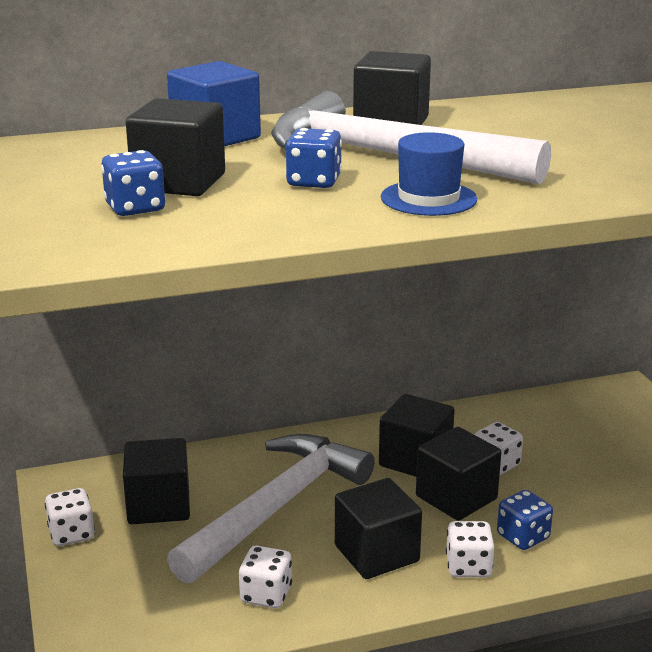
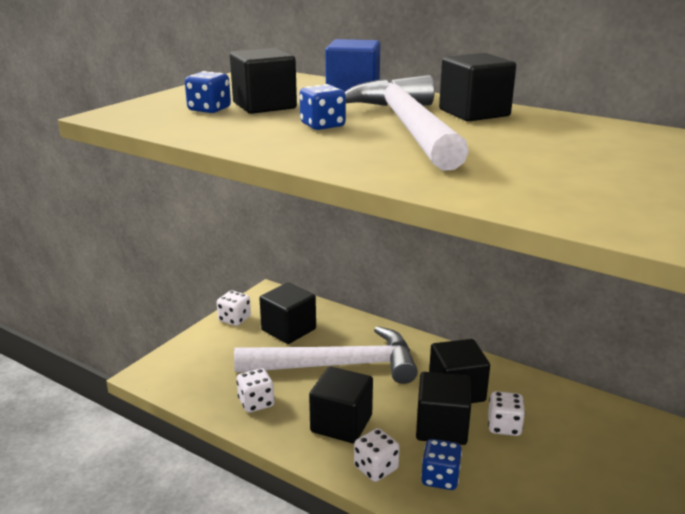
camera: 50 degrees right, 0 degrees up
(428, 198) = (350, 153): blue hat -> none

